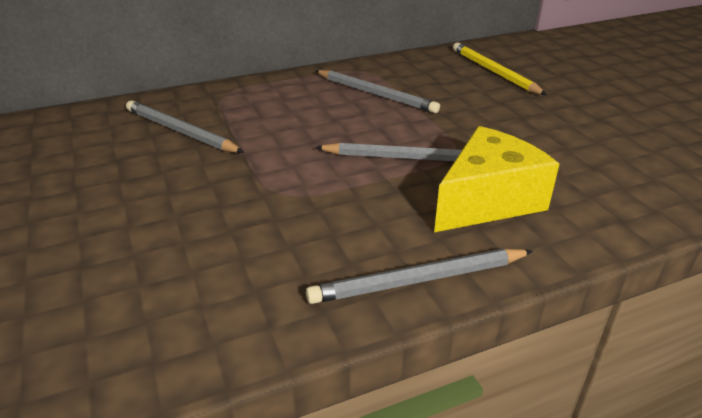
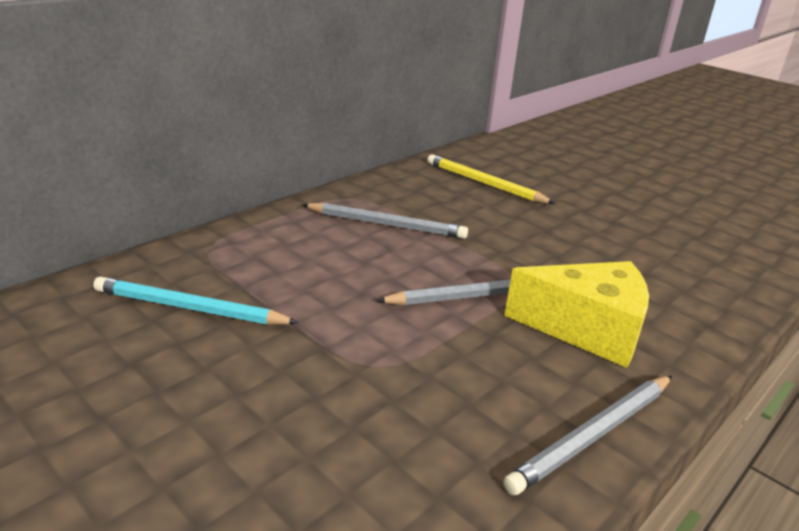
camera: 25 degrees left, 5 degrees down
(181, 131) = (191, 308): grey pencil -> turquoise pencil
(487, 201) = (586, 329): yellow cheese -> yellow cheese turned 75 degrees clockwise

